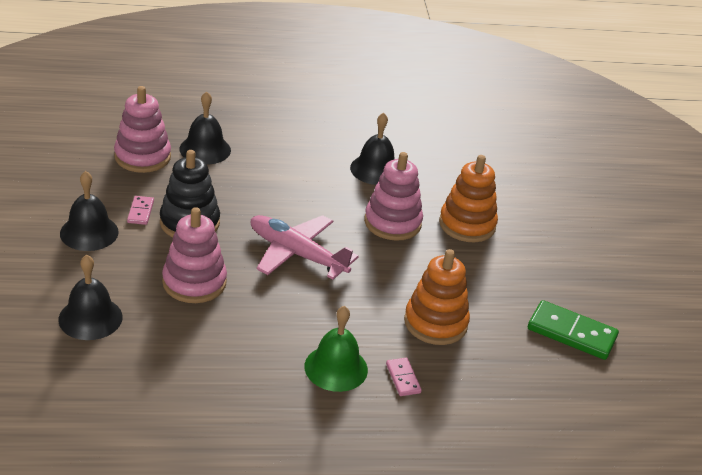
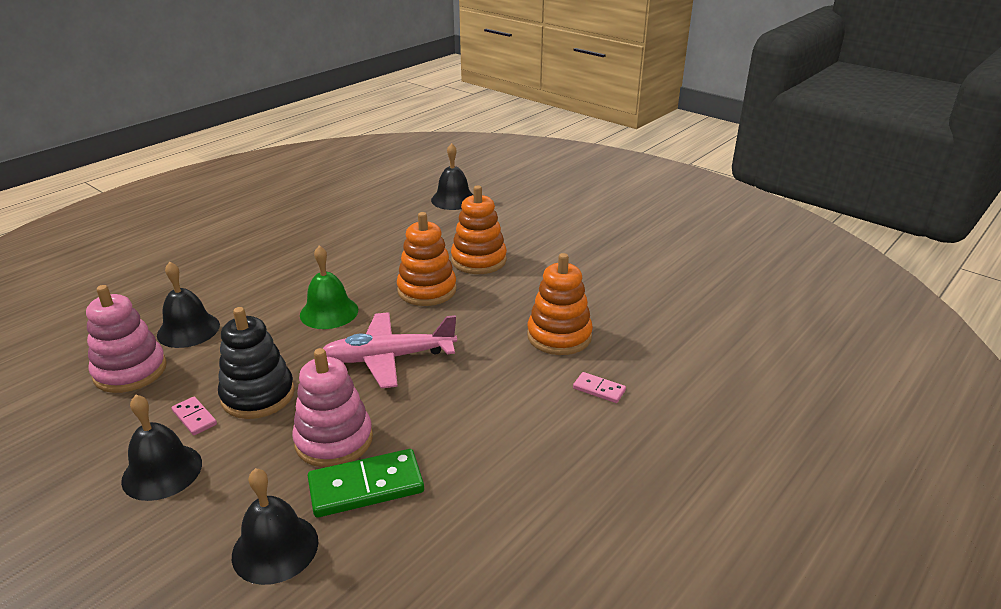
camera: 40 degrees left, 5 degrees down
(336, 368) = (545, 419): green bell -> green bell (329, 312)
(375, 169) = (359, 263): black bell -> black bell (453, 199)
(392, 222) = (427, 290): pink stacking toy -> orange stacking toy
(571, 333) = (643, 284): green domino -> green domino (366, 486)

